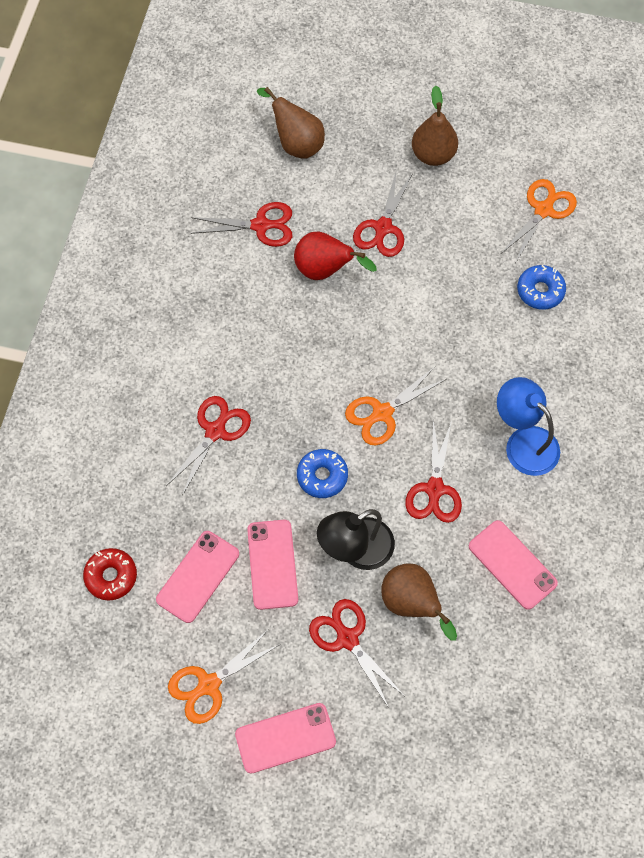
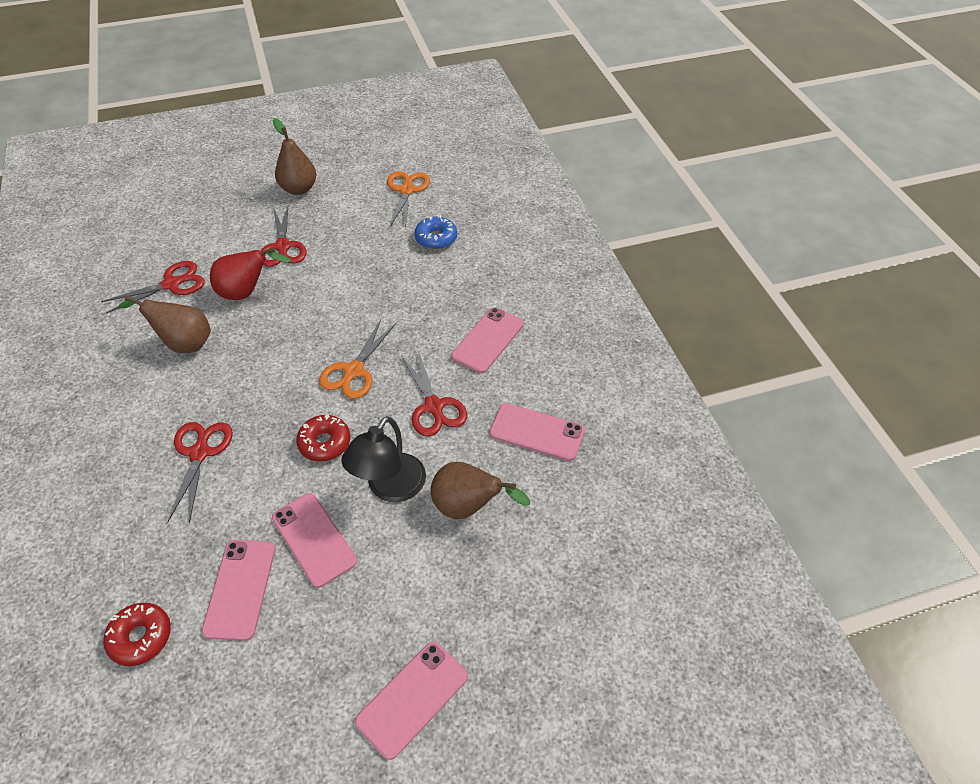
camera: 30 degrees left, 15 degrees down
(208, 685) = (301, 691): orange scissors -> none
(296, 143) = (177, 221): brown pear -> brown pear (183, 343)
(322, 476) = (324, 443): blue donut -> red donut
(347, 638) = (423, 568): red scissors -> none
(524, 442) = (488, 340): blue lamp -> pink phone

